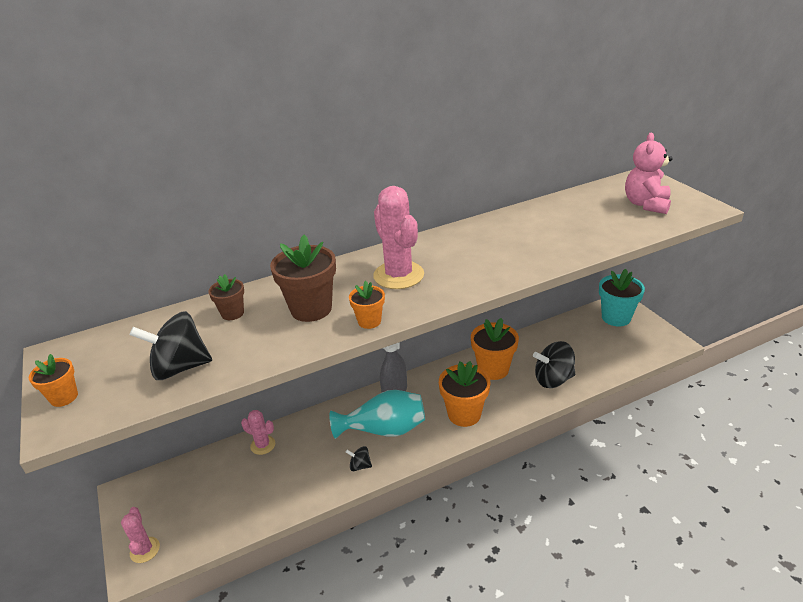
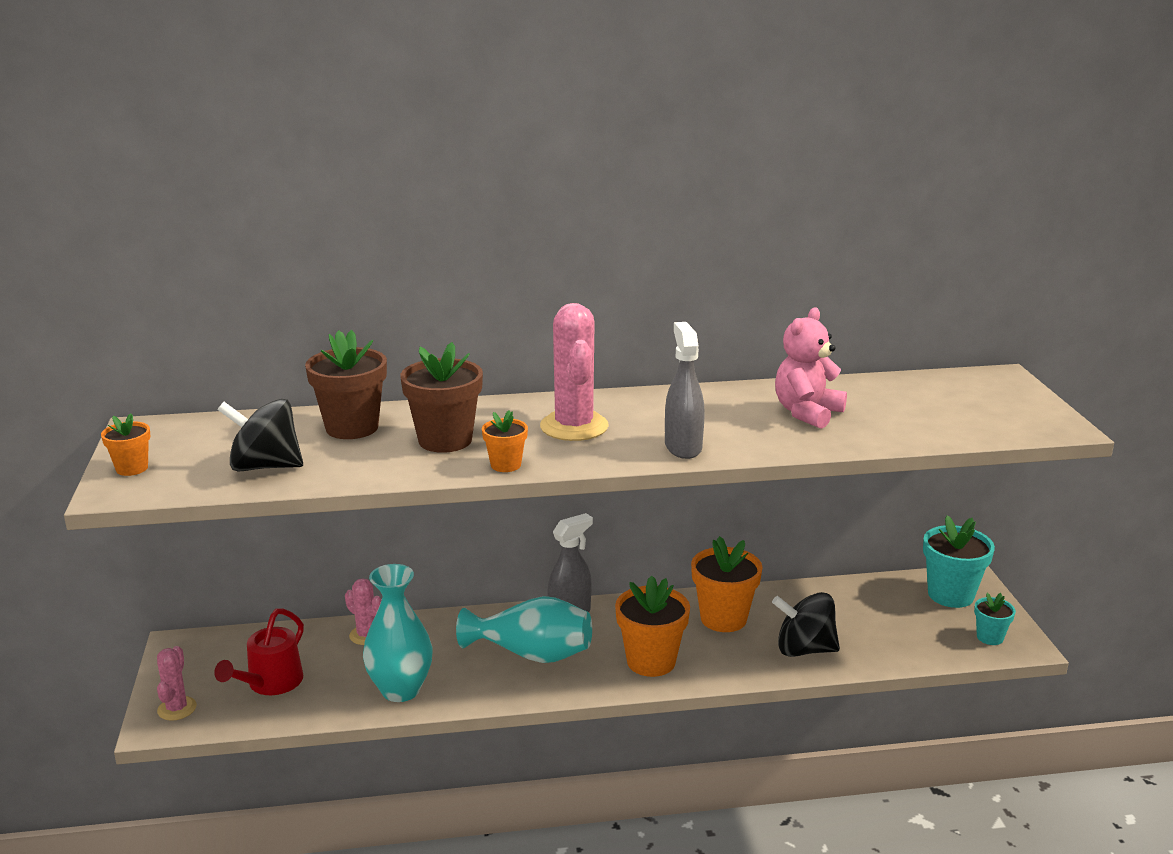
camera: 15 degrees right, 10 degrees down
(209, 507) = (270, 684): none -> red watering can
(232, 313) = (352, 428): brown flower pot -> brown flower pot, size x1.83
(307, 484) = (400, 690): none -> turquoise vase
(360, 466) = (478, 686): black spinning top -> none
(485, 276) = (683, 447): none -> grey spray bottle
(646, 204) = (974, 409): pink teddy bear -> pink teddy bear (807, 413)
(653, 342) = (990, 637): none -> turquoise flower pot

